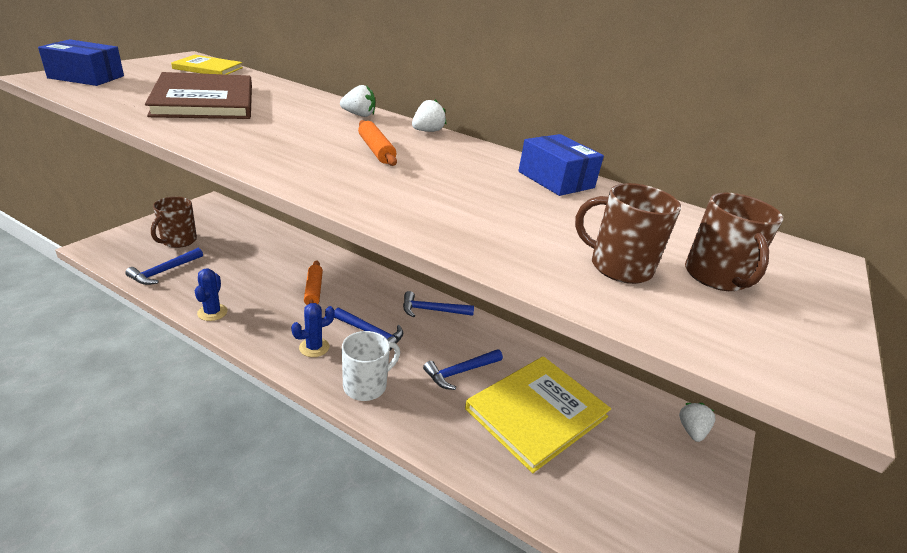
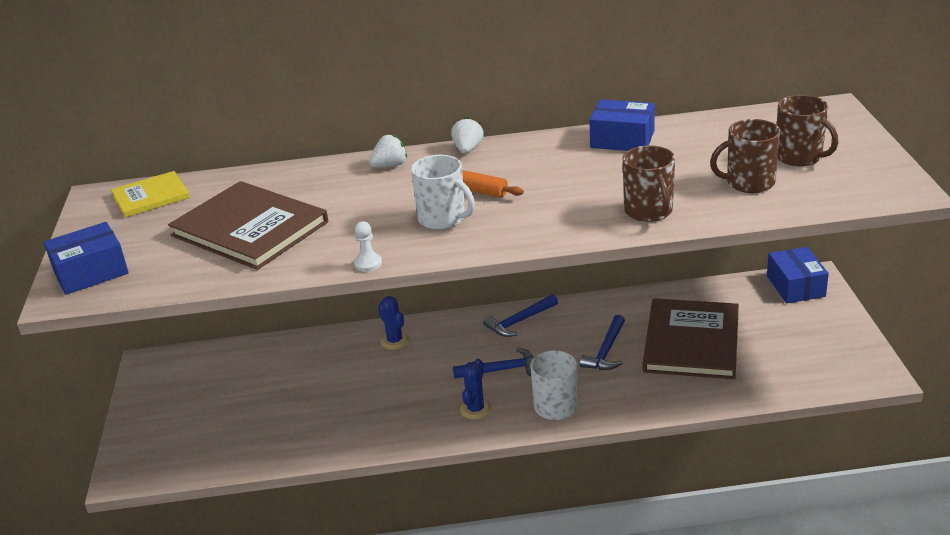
camera: 30 degrees left, 0 degrees up
(164, 271) = (238, 446): blue hammer -> none
(178, 241) = (193, 415): brown mug -> brown mug (649, 211)
(205, 148) = (368, 264): none -> white pawn
(212, 312) = (348, 443): blue cactus -> blue cactus (394, 341)
(313, 290) = (399, 371): orange rolling pin -> none
(315, 153) = (443, 219): none -> white mug
(536, 413) = (691, 342): yellow book -> brown book
(691, 430) = (795, 286): white strawberry -> blue box

